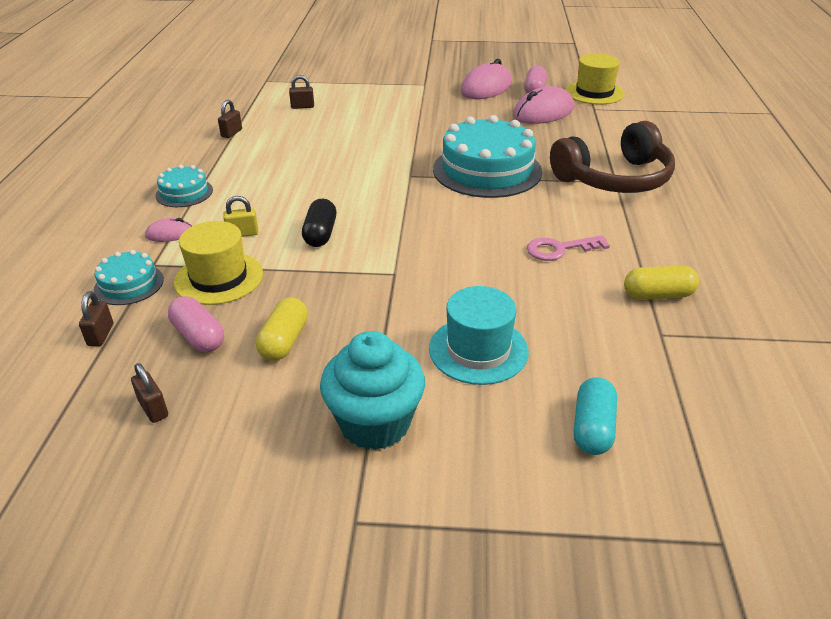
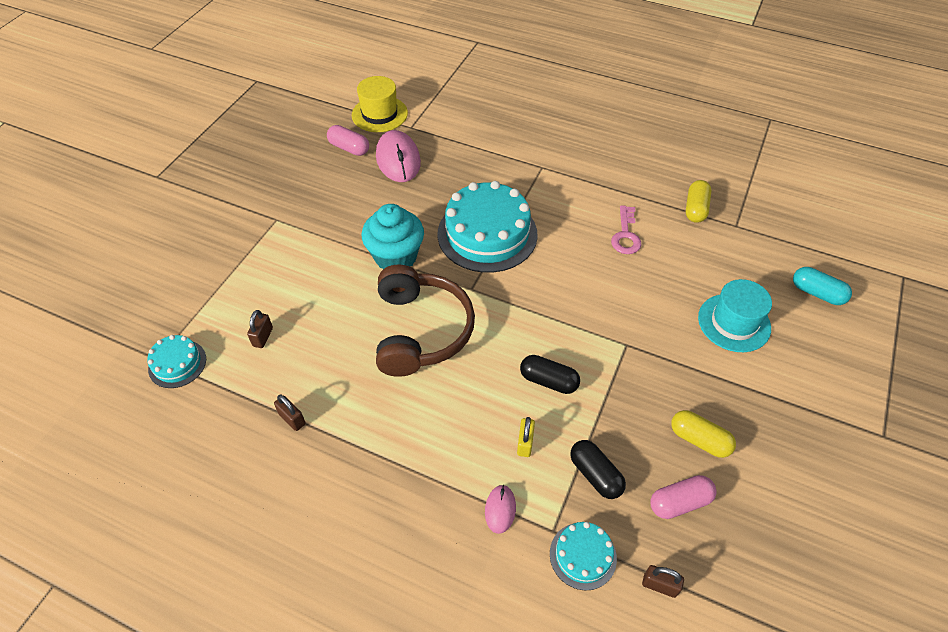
camera: 70 degrees left, 15 degrees up
(153, 409) = (766, 546): brown padlock -> none
(184, 193) = (417, 486): turquoise cake -> turquoise cake (177, 364)
(219, 278) = (595, 475): yellow hat -> black capsule
(375, 423) = (800, 403): turquoise cupcake -> turquoise cupcake (396, 257)
(486, 87) = (318, 177): pink mouse -> none
(614, 179) = (538, 165): brown headphones -> brown headphones (421, 330)

